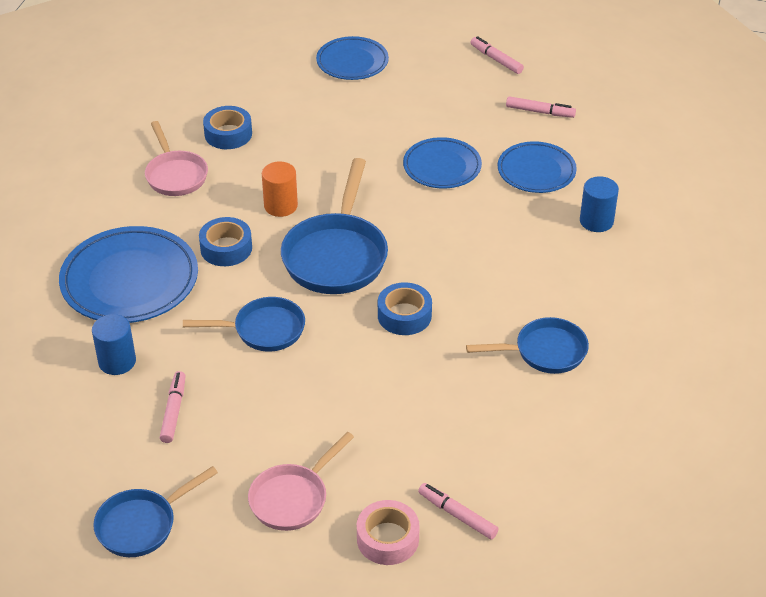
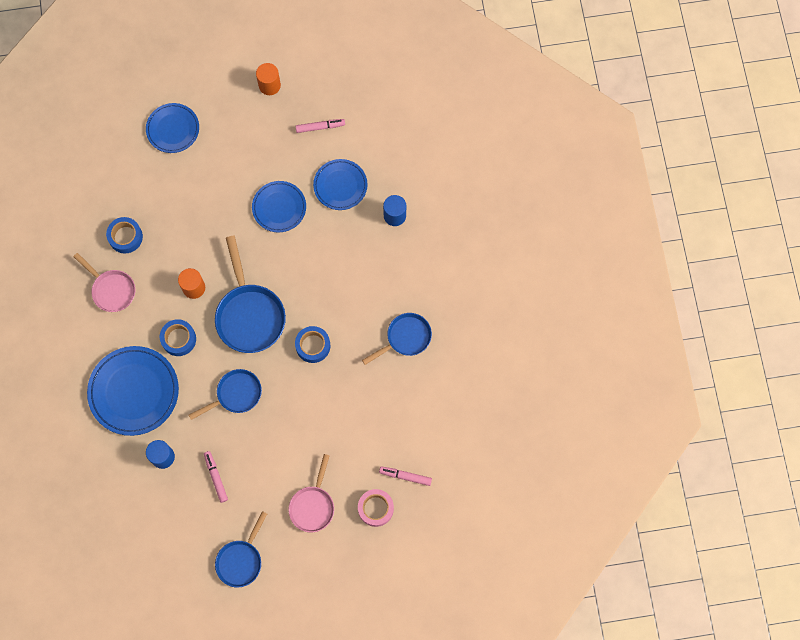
camera: 25 degrees left, 30 degrees up
(496, 59) = (269, 85): pink marker -> orange cylinder

